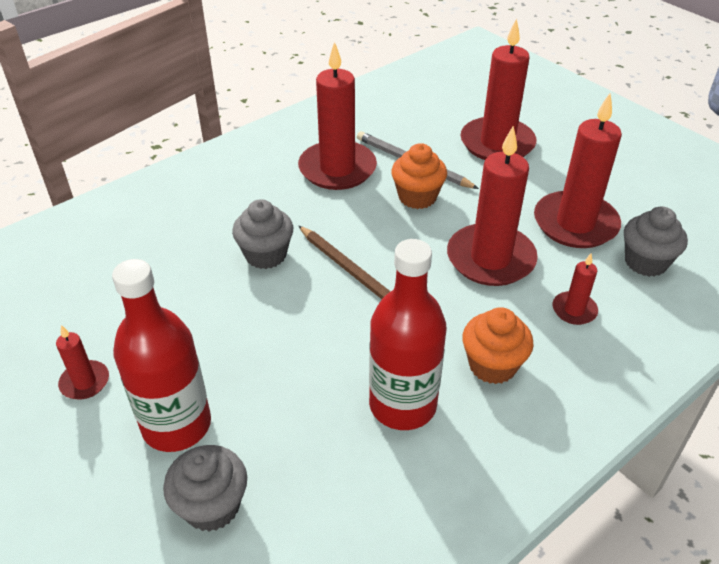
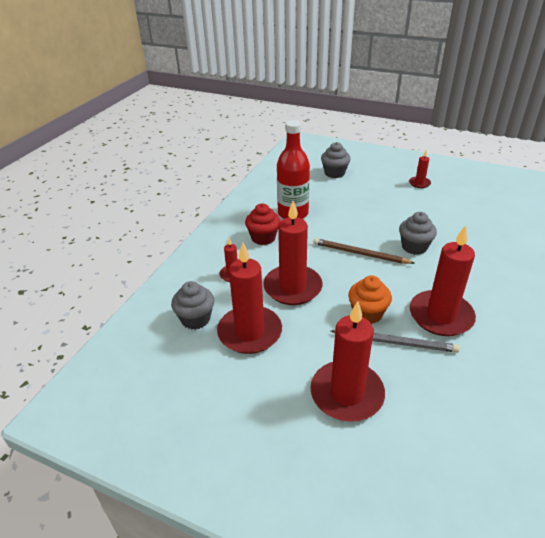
camera: 155 degrees right, 5 degrees down
(176, 425) = (370, 184): red bottle -> none
(492, 365) = (263, 238): orange cupcake -> red cupcake

